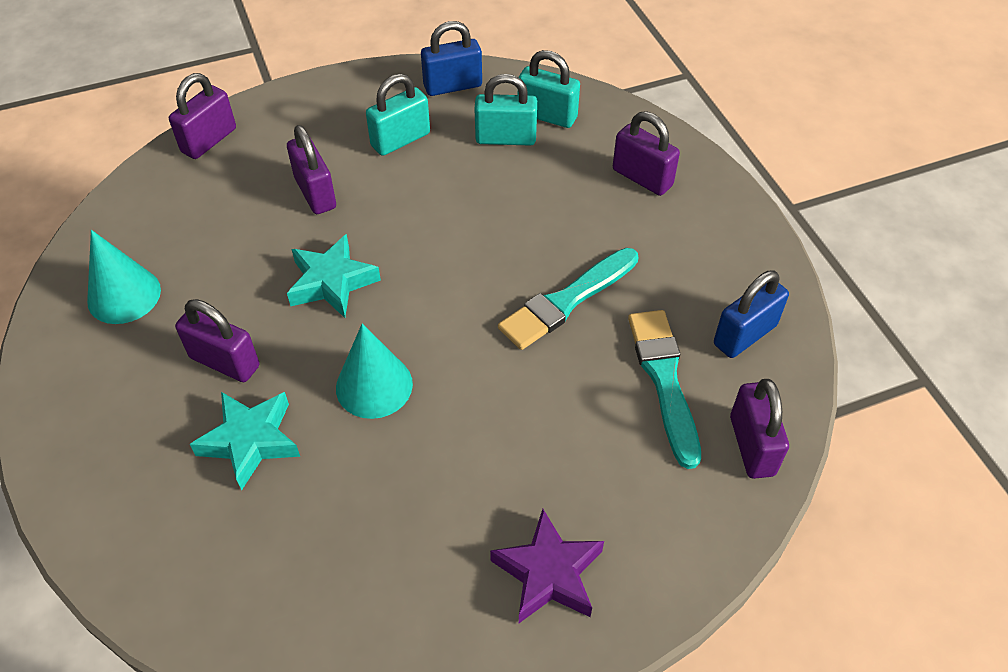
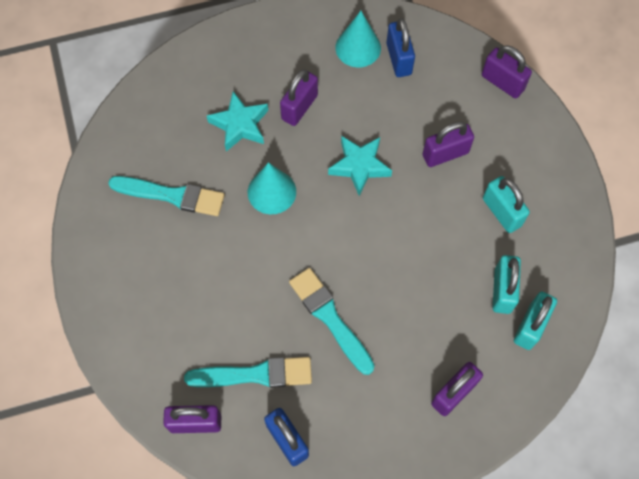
camera: 95 degrees right, 15 degrees up
(382, 528) = (172, 195): none -> turquoise brush
(453, 86) = (568, 254): blue padlock -> blue padlock (398, 59)
(548, 573) = (129, 283): purple star -> none

